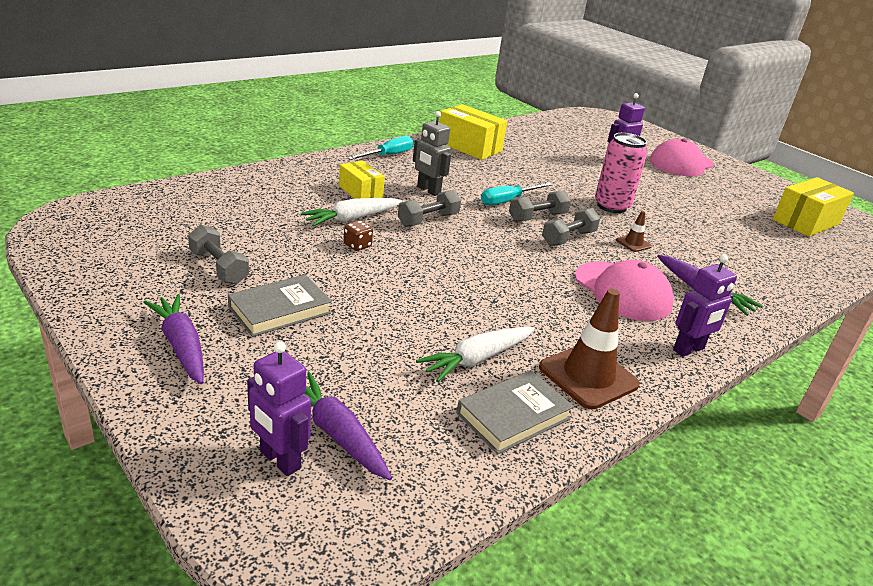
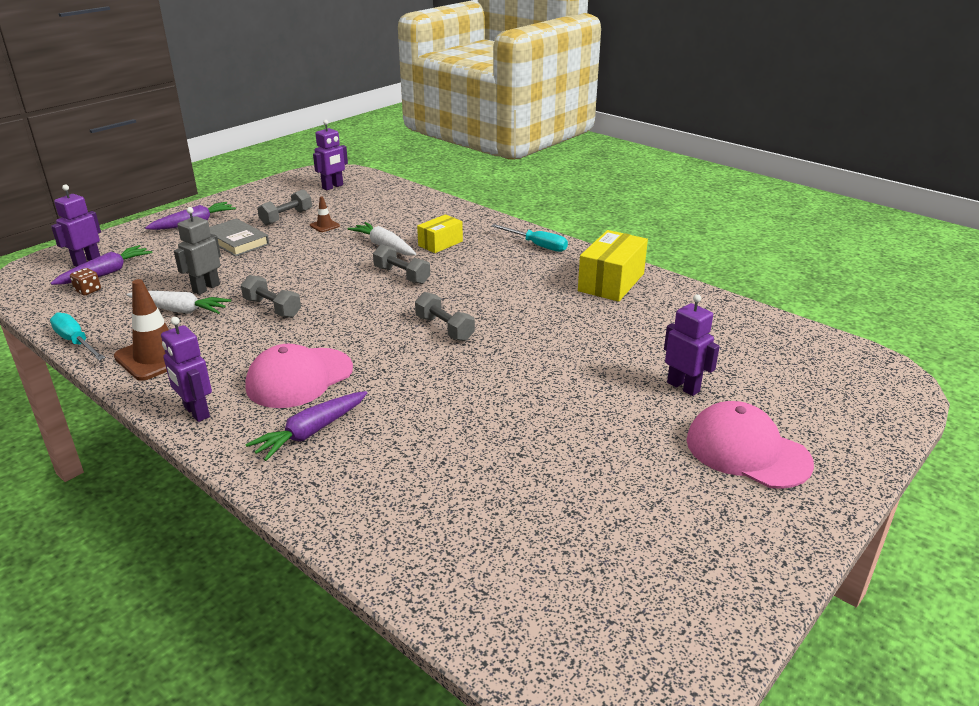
camera: 85 degrees right, 0 degrees up
(129, 226) = (333, 187): none -> purple robot
(357, 245) = (338, 253): brown dice -> brown dice (88, 290)
(428, 190) = (468, 270): grey robot -> grey robot (206, 288)
(477, 359) = (180, 310): white carrot -> white carrot turned 150 degrees clockwise
(508, 201) = (475, 311): turquoise screwdriver -> turquoise screwdriver (76, 342)
(513, 416) = (112, 326): grey book -> none
(568, 238) = (404, 347): grey dumbbell -> grey dumbbell (272, 308)
(611, 206) = (512, 377): pink can -> none
(633, 243) = (414, 389): brown traffic cone -> brown traffic cone (324, 226)
(805, 222) = (600, 580): yellow box -> none

